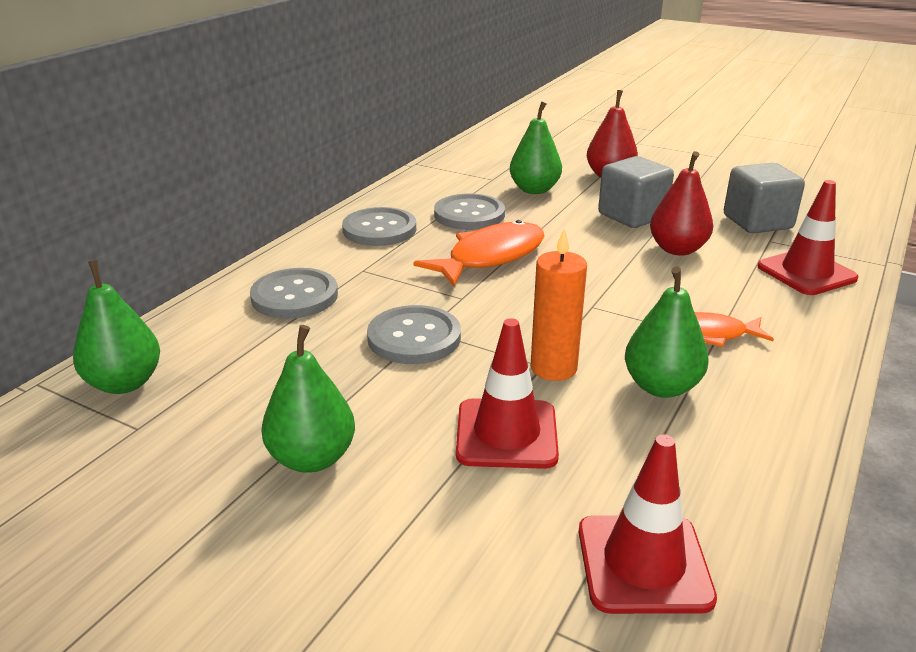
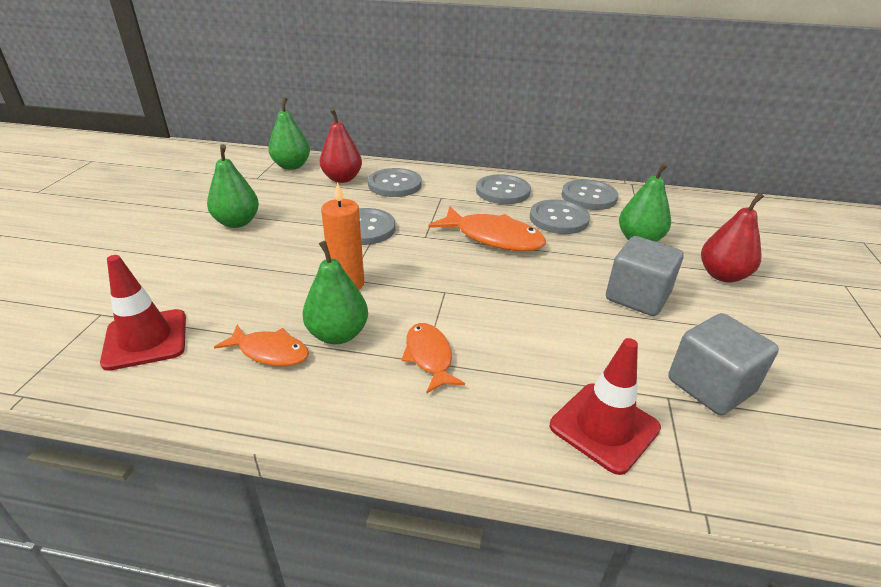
camera: 70 degrees right, 5 degrees up
(430, 189) = (589, 197): none -> grey button
(506, 434) = (267, 276): red traffic cone -> none
(677, 249) = (585, 329): red pear -> red pear (342, 178)
(689, 441) = (270, 352): none -> orange fish

